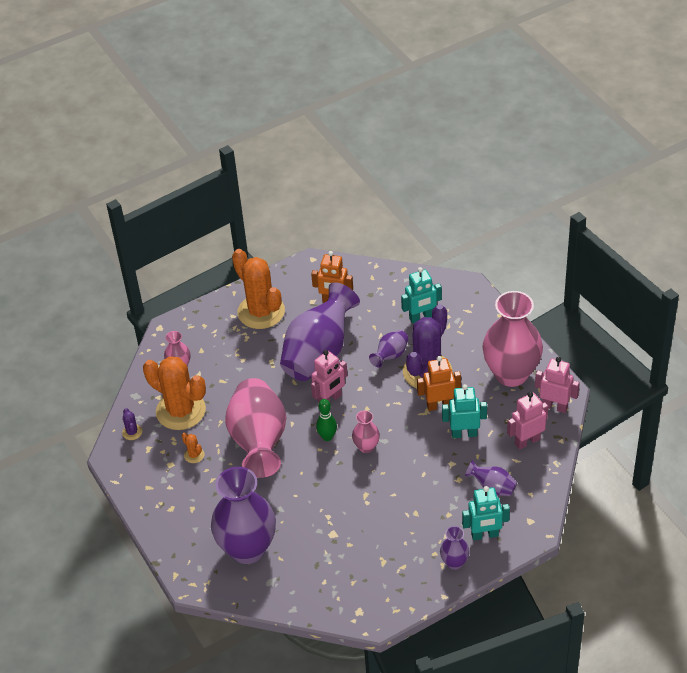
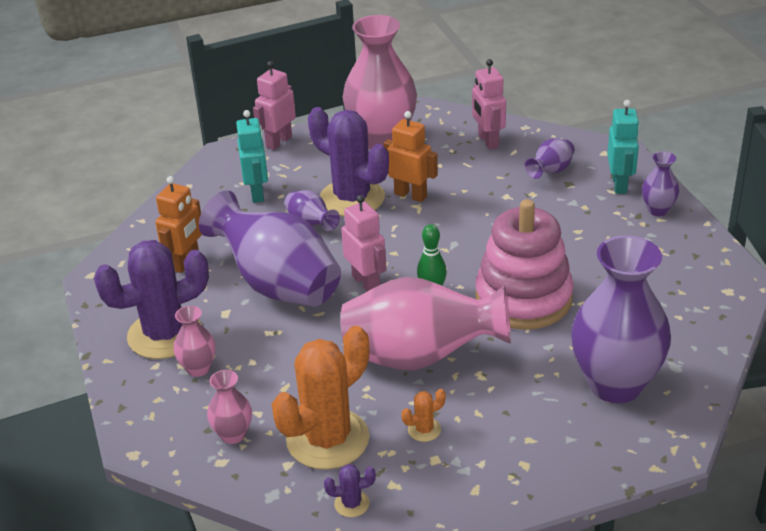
camera: 80 degrees left, 10 degrees down
(261, 312) = (165, 334): orange cactus -> purple cactus
(328, 489) = (523, 298): none -> pink stacking toy
(366, 447) = (460, 259): pink vase -> pink vase (198, 368)
(439, 405) = (411, 195): orange robot -> orange robot turned 120 degrees clockwise
(464, 433) = (462, 182): turquoise robot -> none
(554, 406) = (442, 118): pink robot -> pink robot (278, 142)

